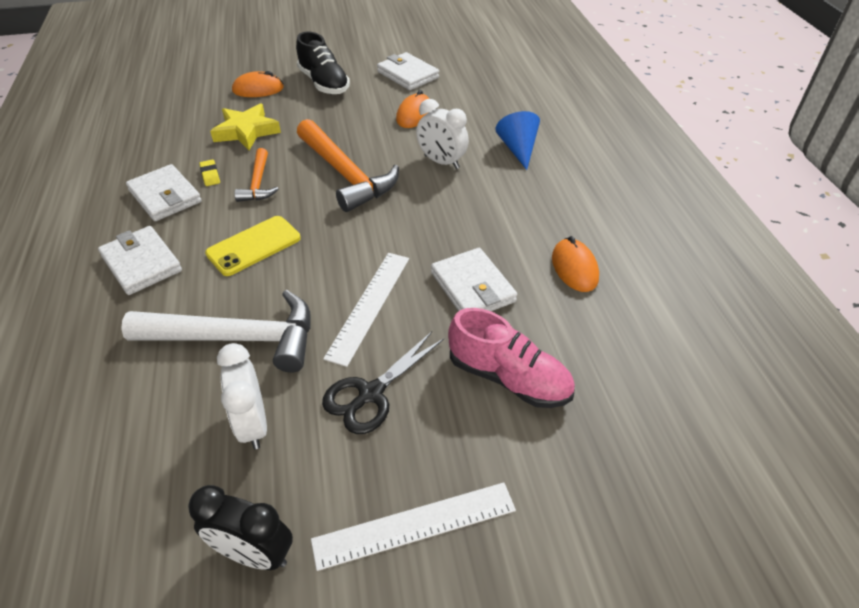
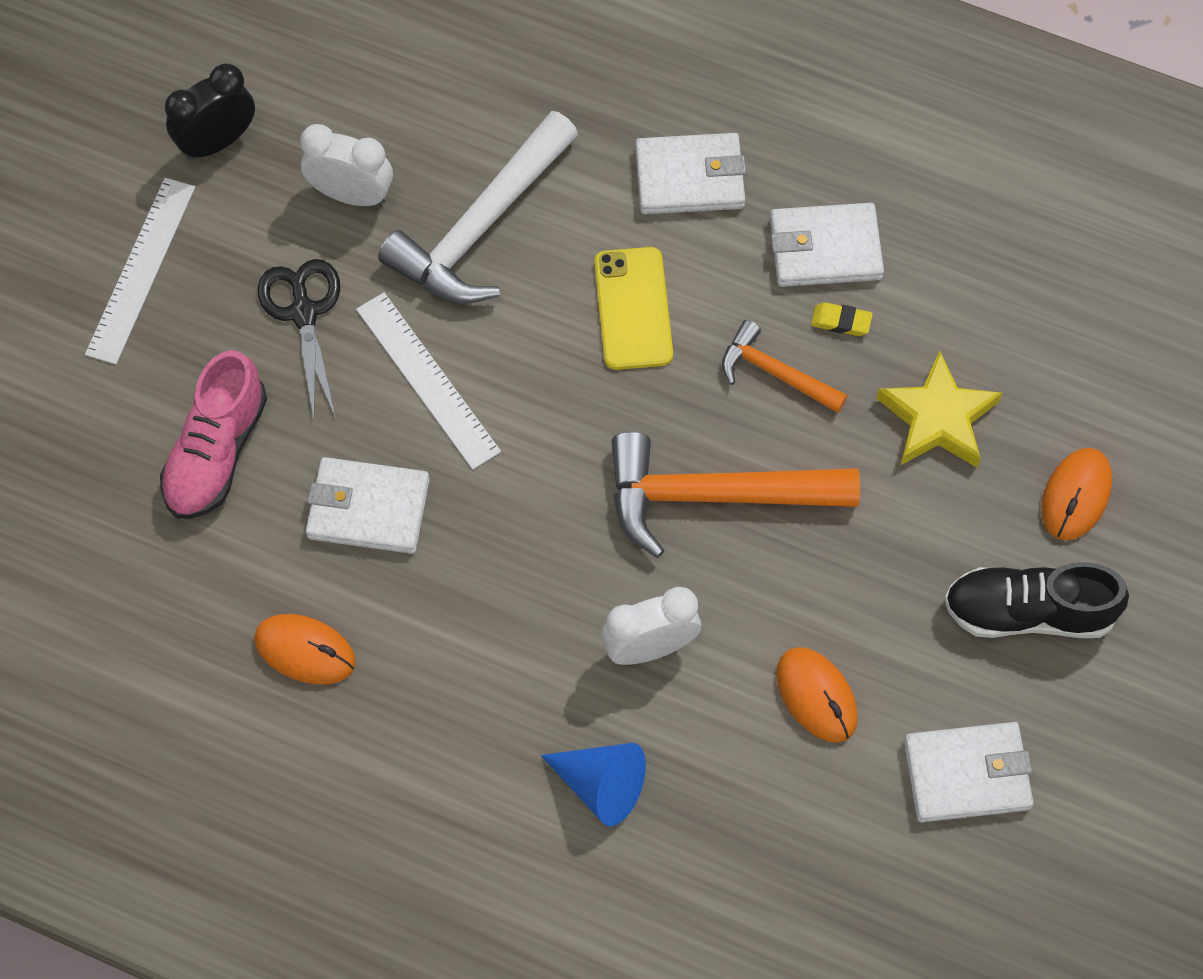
camera: 125 degrees right, 20 degrees up
(508, 378) = (216, 452): pink shoe -> pink shoe turned 45 degrees counterclockwise

